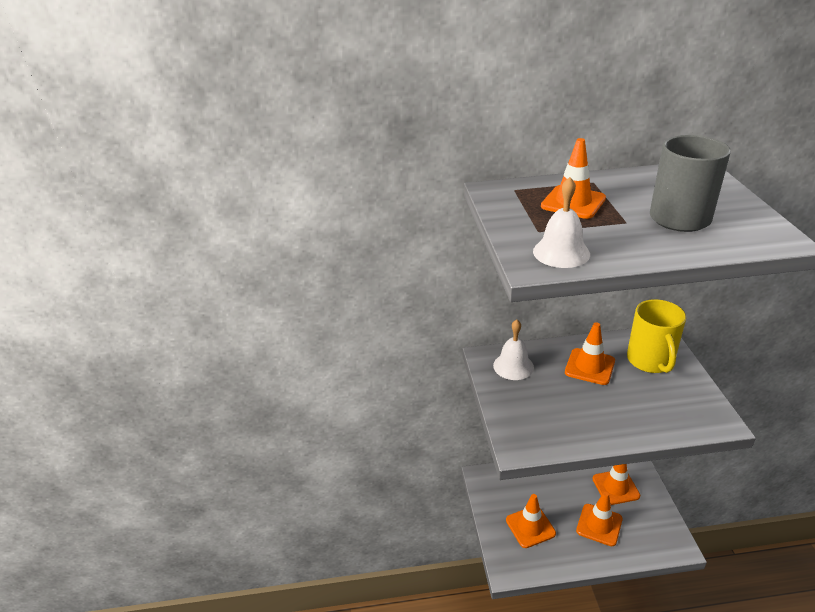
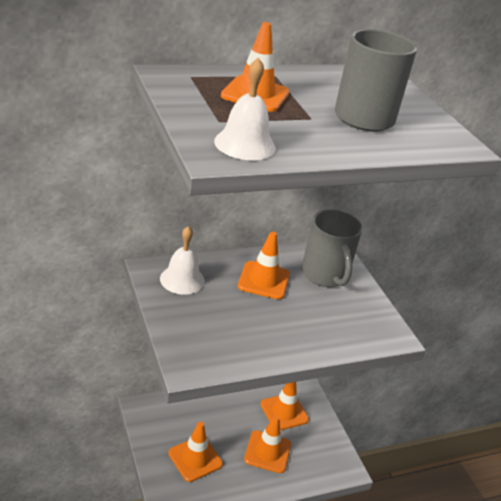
camera: 20 degrees left, 0 degrees up
(650, 361) = (325, 275): yellow mug -> grey mug

